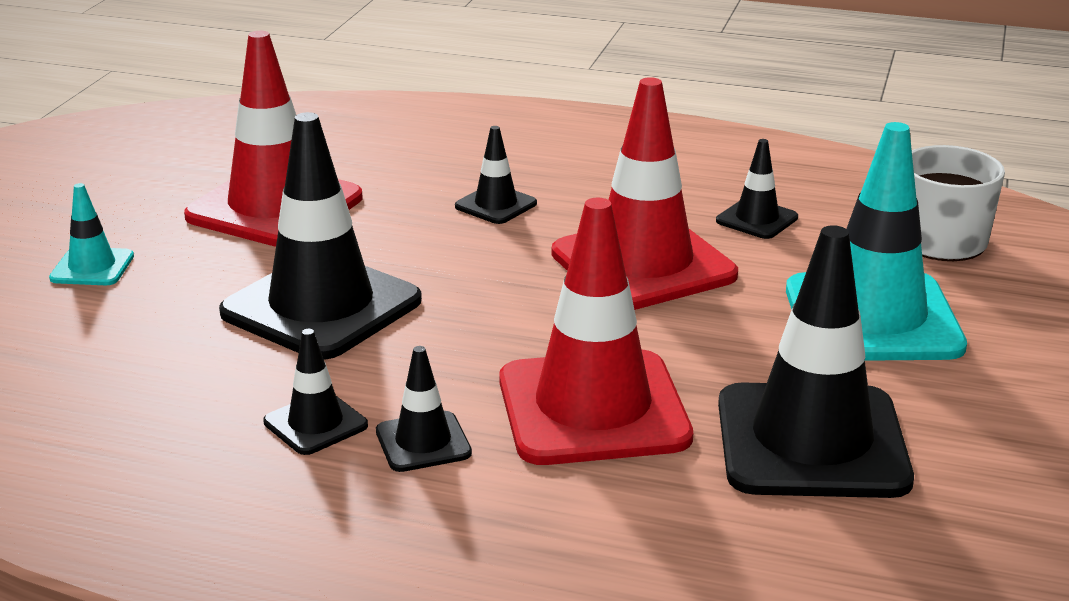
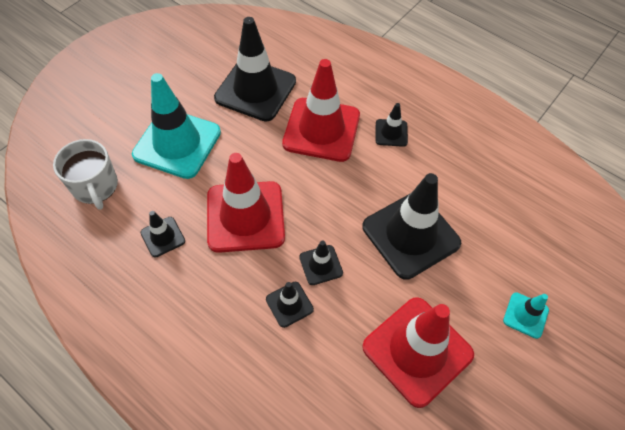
camera: 160 degrees left, 30 degrees up
(315, 424) = (429, 155): black traffic cone -> black traffic cone (321, 265)

